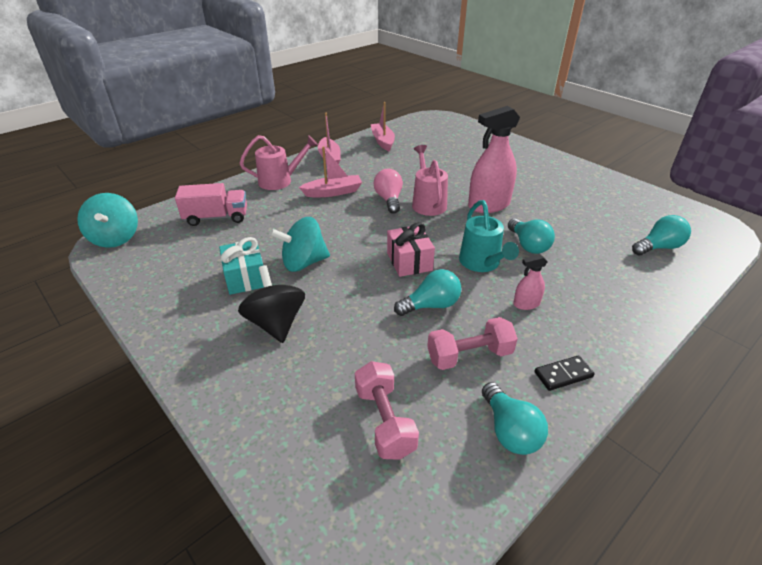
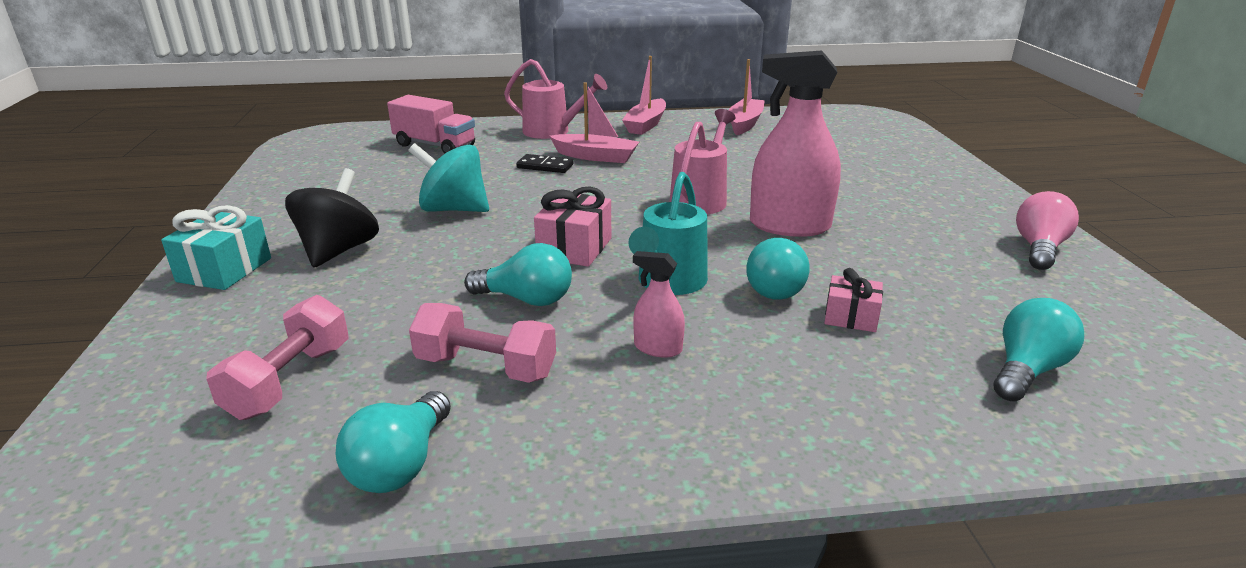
camera: 35 degrees right, 10 degrees down
(116, 238) = (322, 137): turquoise spinning top -> none
(245, 277) = (377, 203): turquoise gift -> turquoise gift (224, 270)
(389, 200) = (653, 182): pink light bulb -> pink light bulb (1039, 248)
(563, 374) = (575, 446): black domino -> black domino (545, 166)
(575, 249) = (851, 317): none -> pink gift
(658, 247) = (1027, 370): turquoise light bulb -> turquoise light bulb turned 60 degrees counterclockwise

